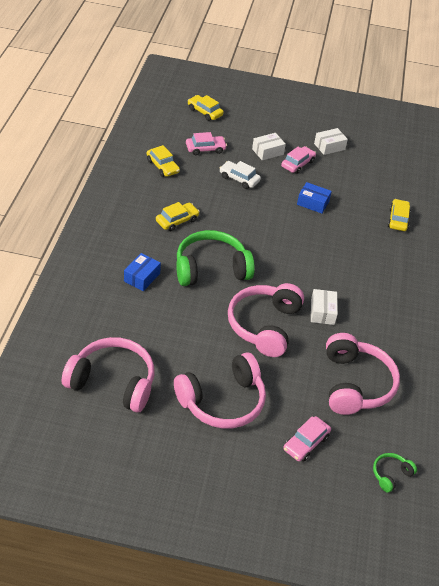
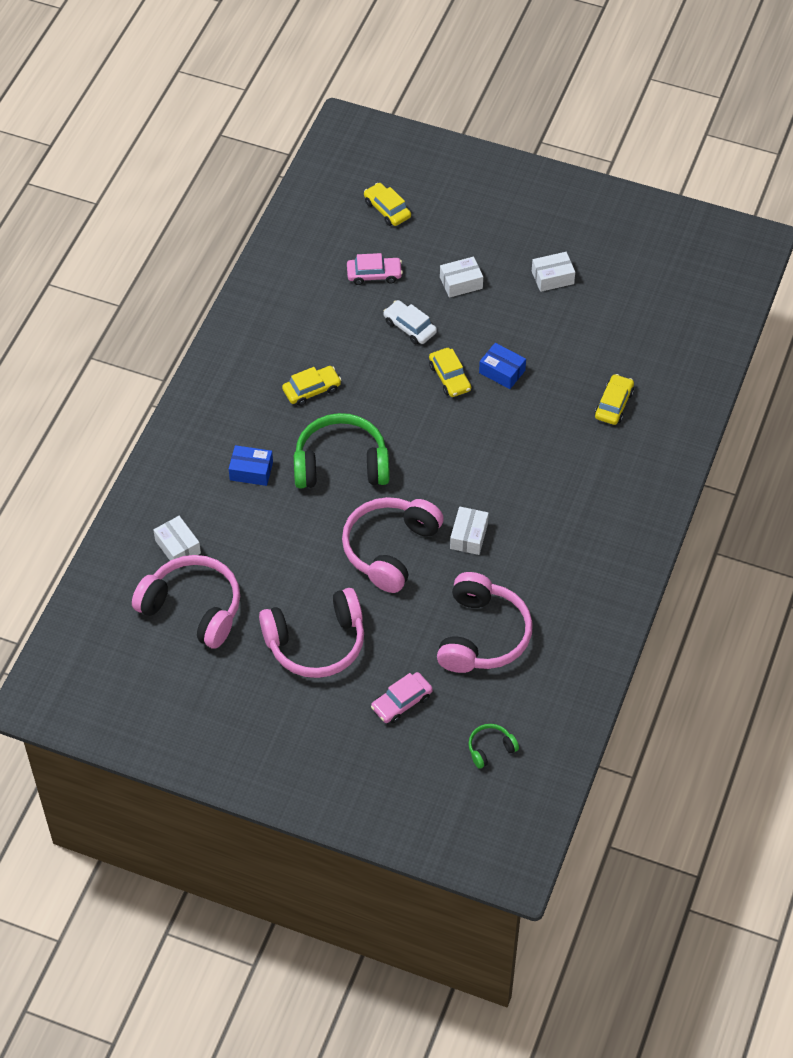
camera: 15 degrees right, 10 degrees up
(92, 336) = (178, 547): none -> white box
(142, 277) = (251, 471): blue box -> blue box turned 60 degrees clockwise
(162, 166) = (309, 302): yellow car -> yellow car (449, 377)
(297, 164) = (498, 306): pink car -> none

